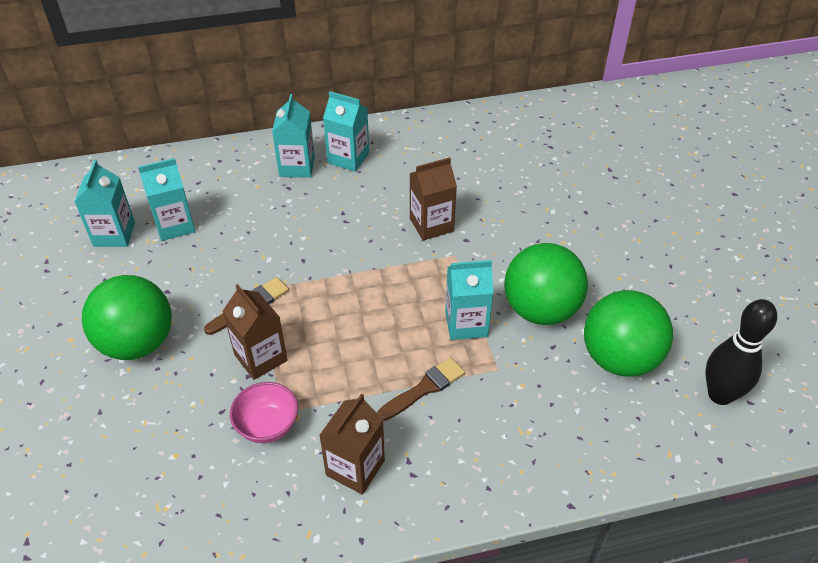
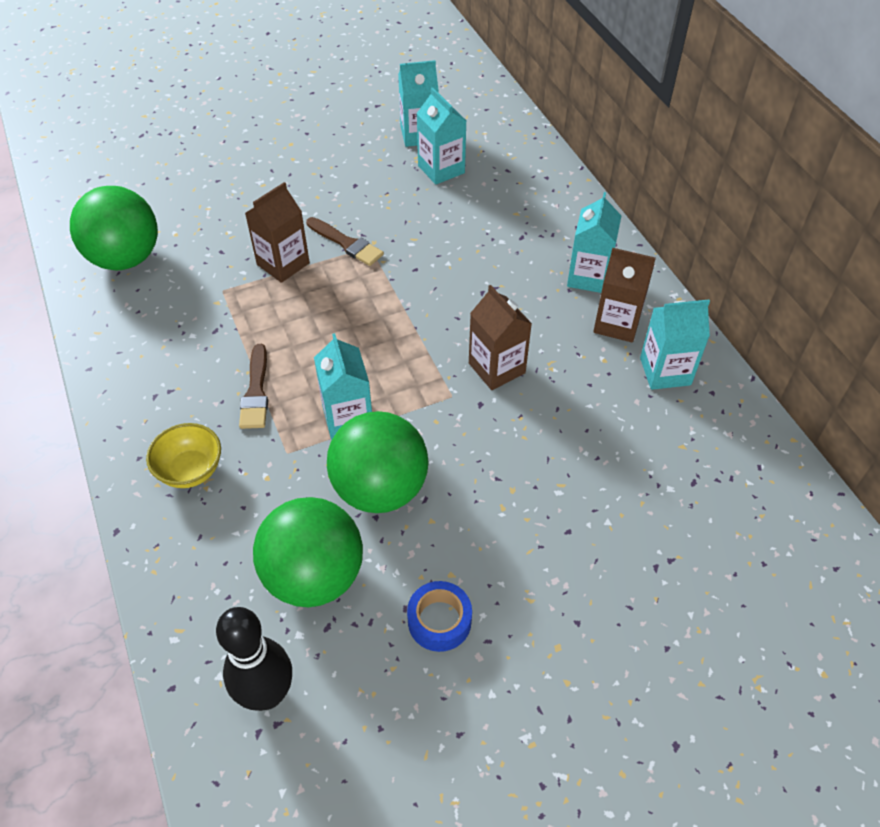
camera: 80 degrees right, 5 degrees up
(137, 343) = (291, 182): green ball -> green ball (125, 258)
(267, 426) = (206, 284): pink bowl -> none
(297, 166) = (558, 237): turquoise carton -> turquoise carton (665, 371)
(355, 468) = (162, 352): brown carton -> brown carton (617, 323)
(424, 388) = (256, 392): brown brush -> brown brush turned 45 degrees clockwise
(508, 443) = (191, 470): none -> yellow bowl
(656, 289) = (439, 621): none -> blue tape

